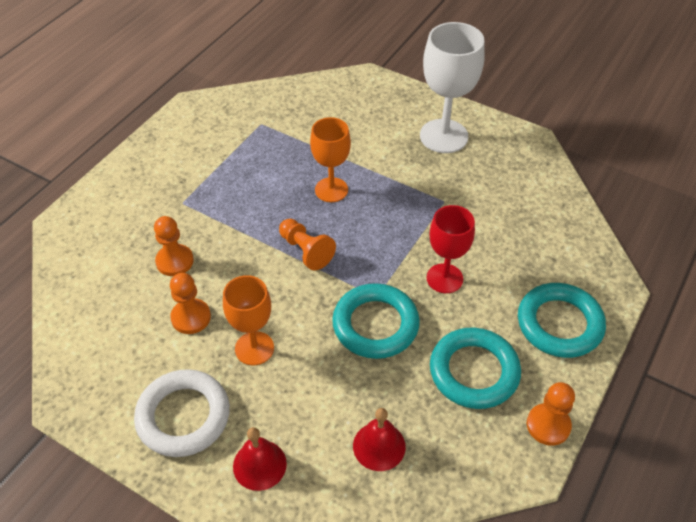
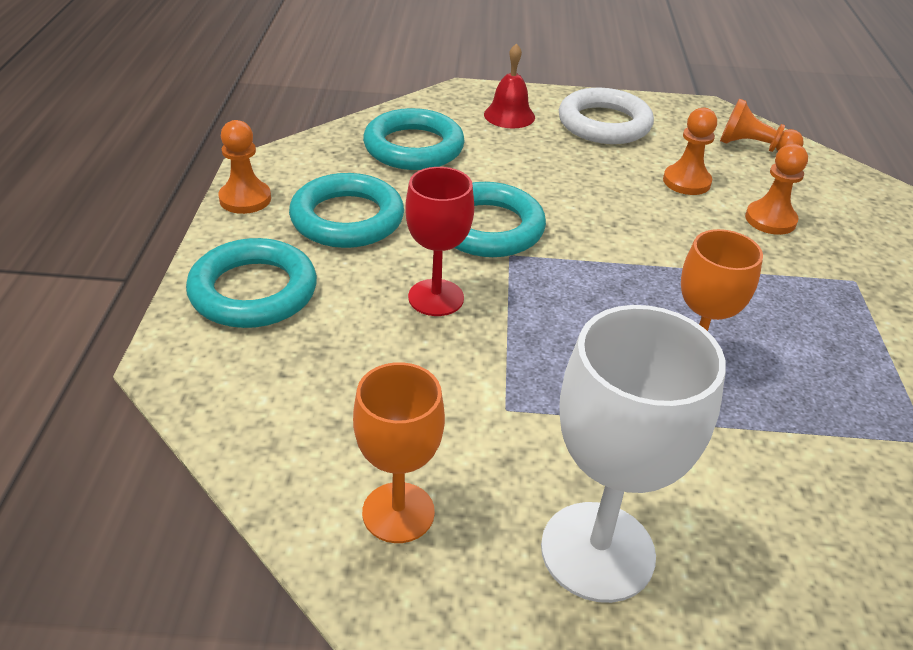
camera: 150 degrees right, 10 degrees down
(254, 348) = (596, 177): orange goblet -> orange goblet (398, 512)
(306, 251) = (640, 274): orange pawn -> orange pawn (753, 147)
(379, 446) = (413, 147): red bell -> turquoise ring

